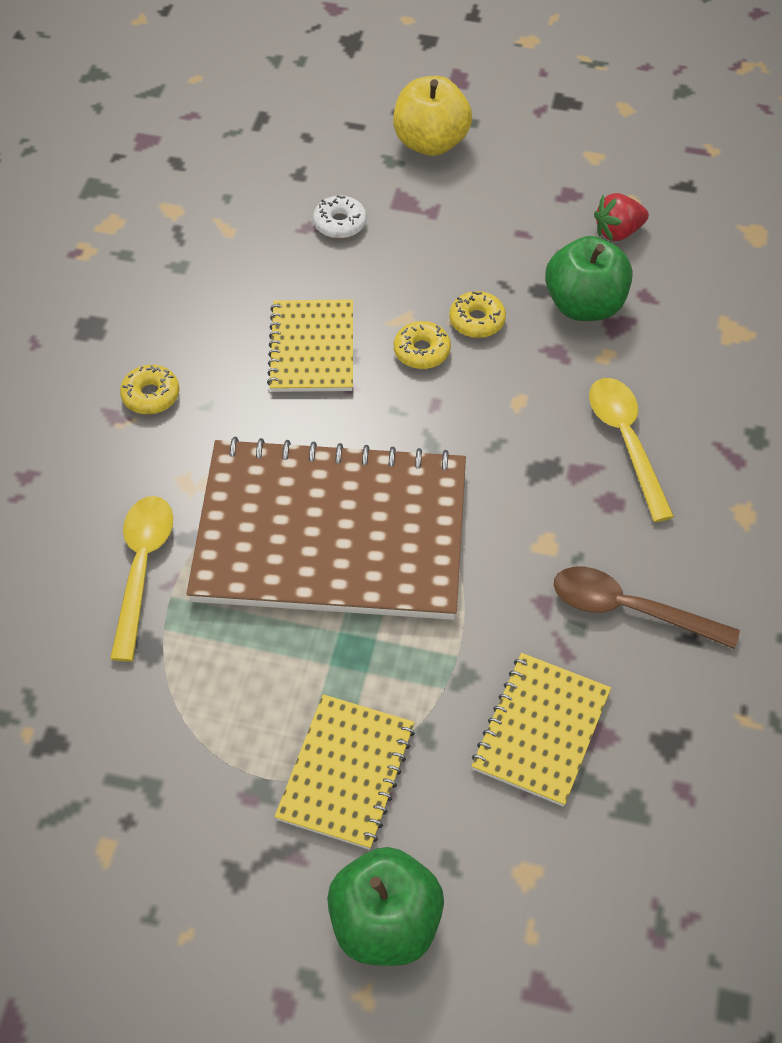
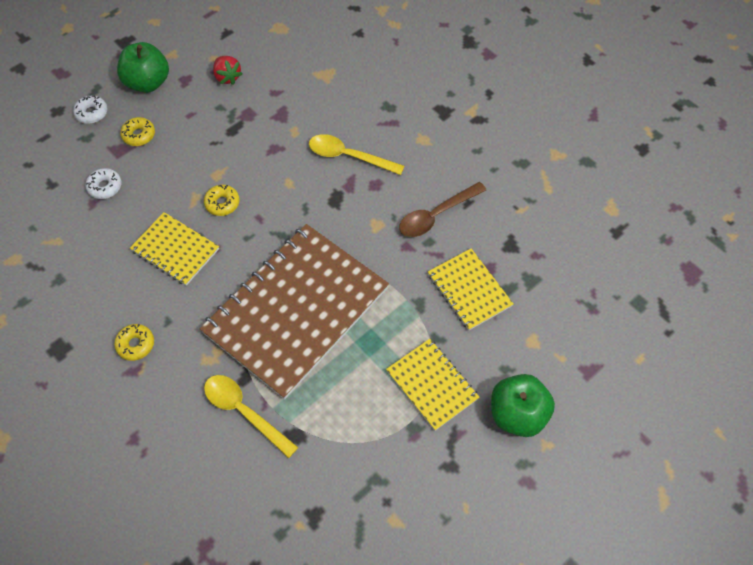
camera: 55 degrees left, 5 degrees up
(430, 143) = (92, 113): yellow apple -> white donut
(477, 321) = (225, 168): yellow donut -> yellow donut (139, 135)
(584, 305) = (258, 119): green apple -> green apple (148, 82)
(618, 232) = (227, 77): red strawberry -> red strawberry turned 45 degrees counterclockwise

